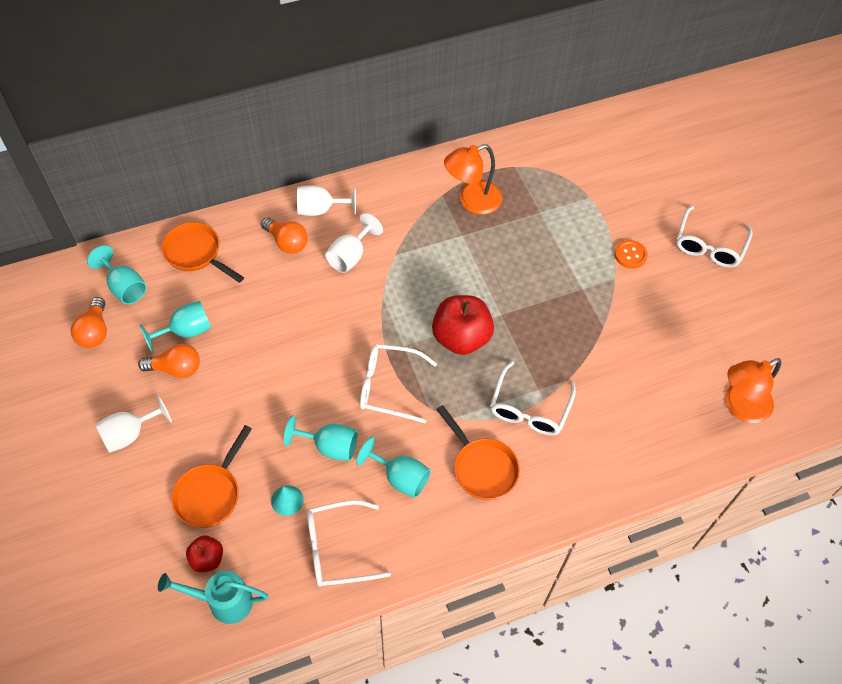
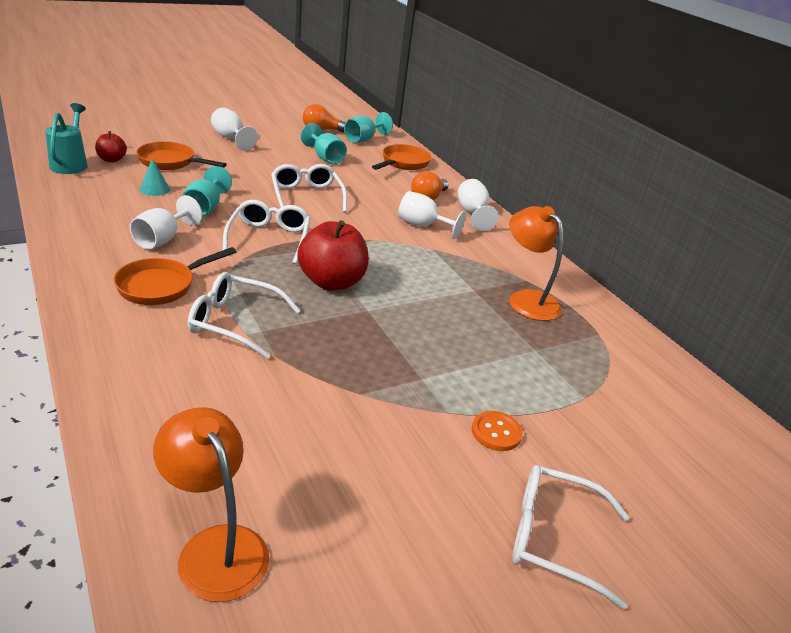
camera: 80 degrees right, 25 degrees down
(176, 369) = (289, 154): orange light bulb -> none
(338, 549) = (97, 208): white glasses -> white glasses (306, 196)
(400, 477) = (162, 240): turquoise goblet -> white goblet

